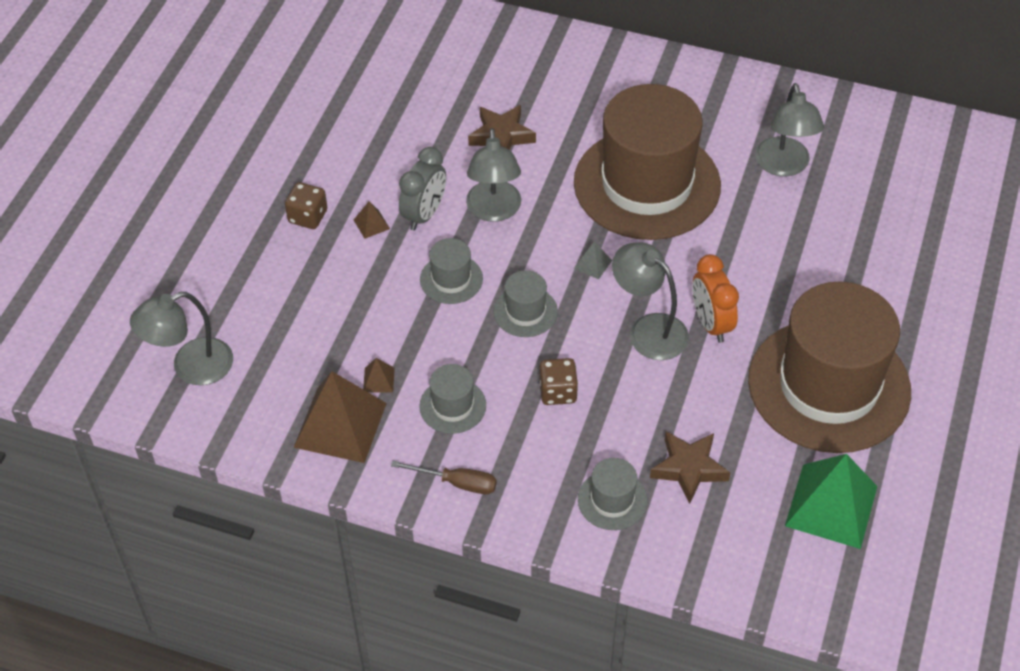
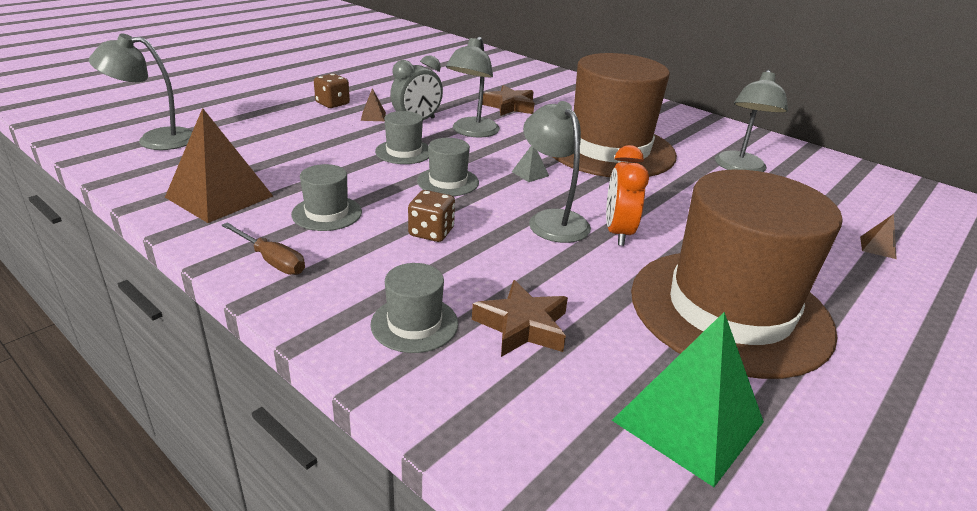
camera: 20 degrees right, 20 degrees down
(379, 380) = (284, 182): brown pyramid -> brown pyramid (878, 247)

